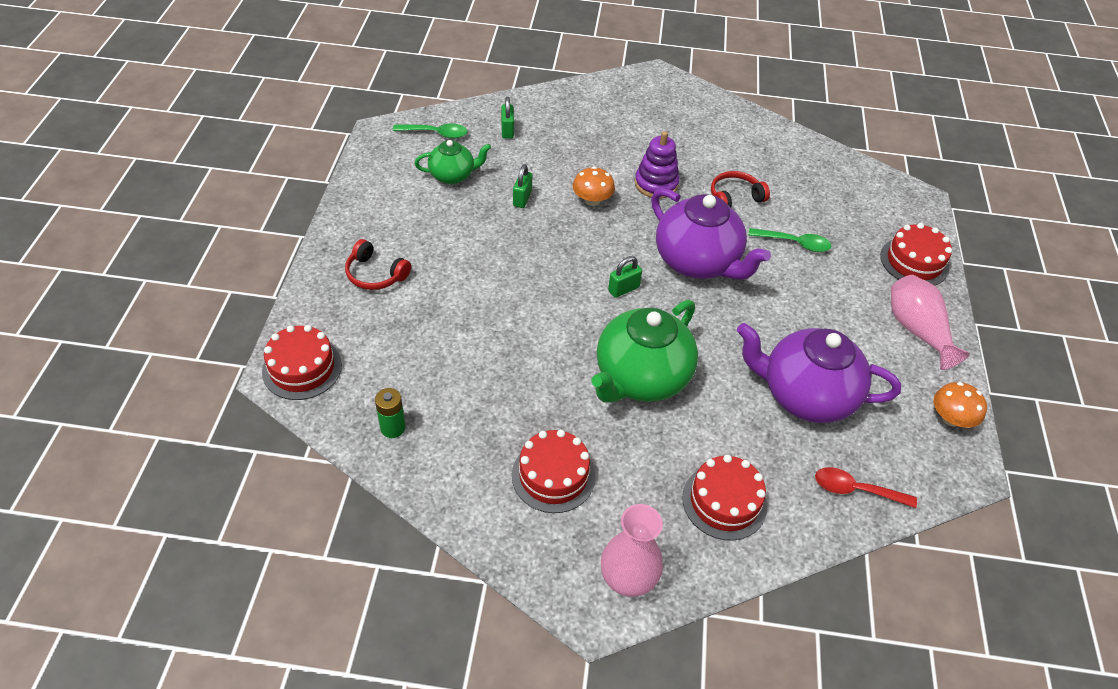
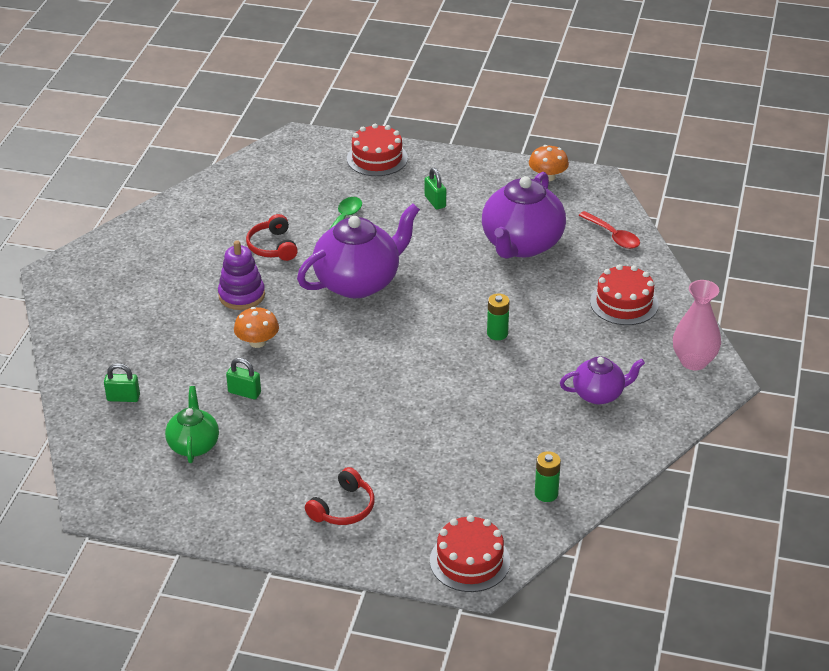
camera: 80 degrees left, 10 degrees down
(436, 133) = (113, 457): green spoon -> none
(553, 475) = (599, 394): red cake -> purple teapot
(623, 289) = (388, 333): green padlock -> green padlock (435, 202)
(641, 378) = (497, 333): green teapot -> green battery
(855, 490) = (613, 236): red spoon -> red spoon turned 60 degrees counterclockwise
(917, 331) = (457, 174): pink vase -> none

